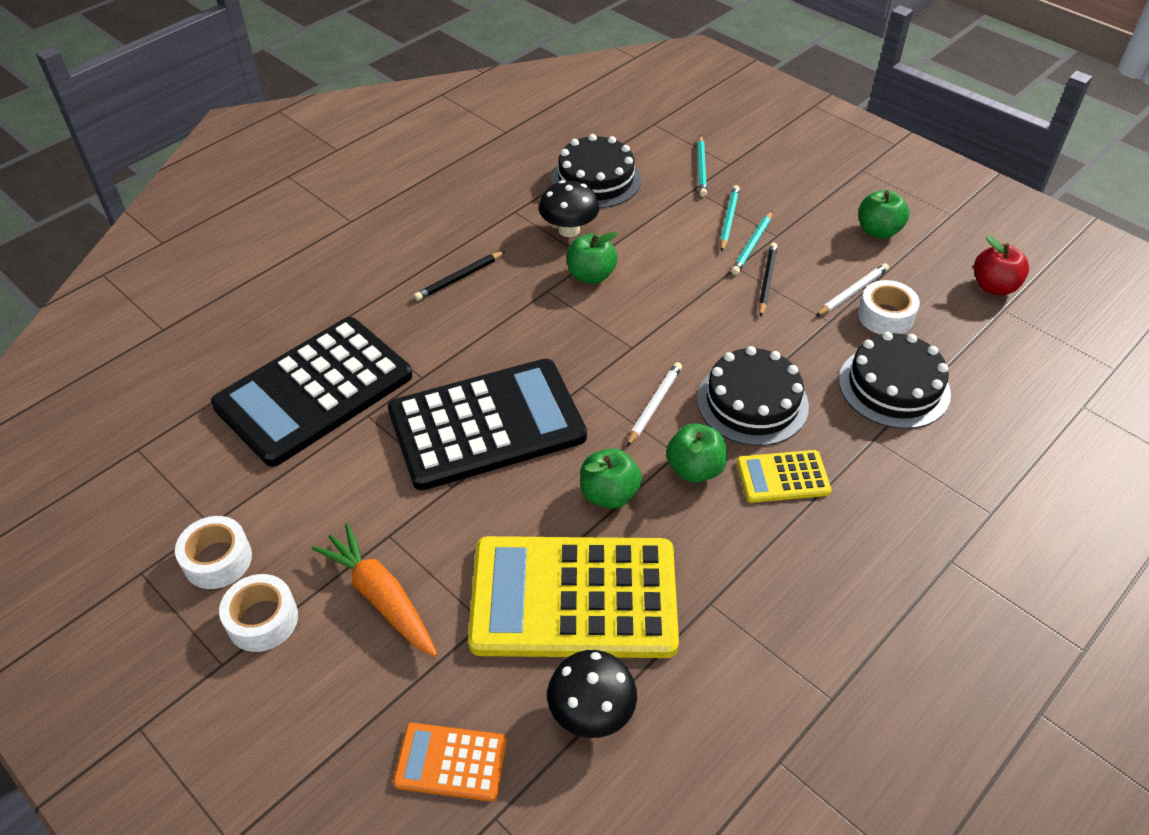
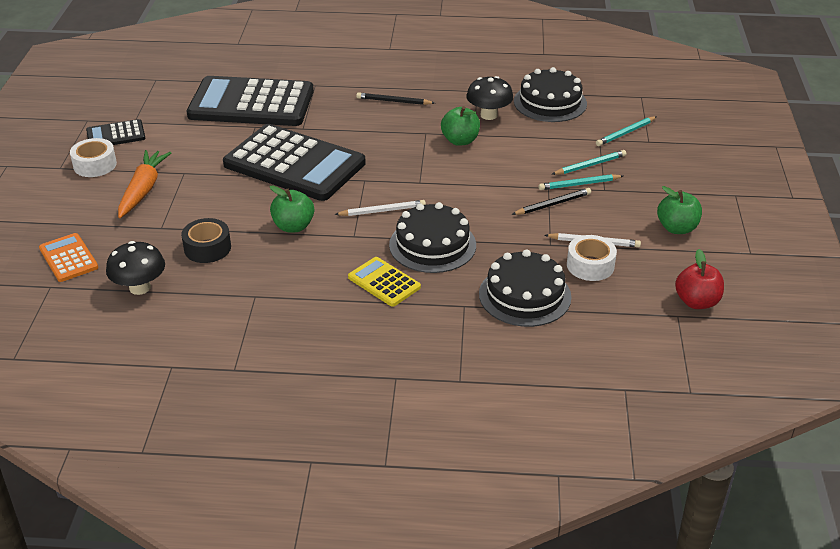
camera: 50 degrees right, 10 degrees down
(217, 560) = (116, 135): white tape -> black calculator
(574, 597) = (207, 248): yellow calculator -> black tape
(694, 469) = (349, 247): green apple -> none

